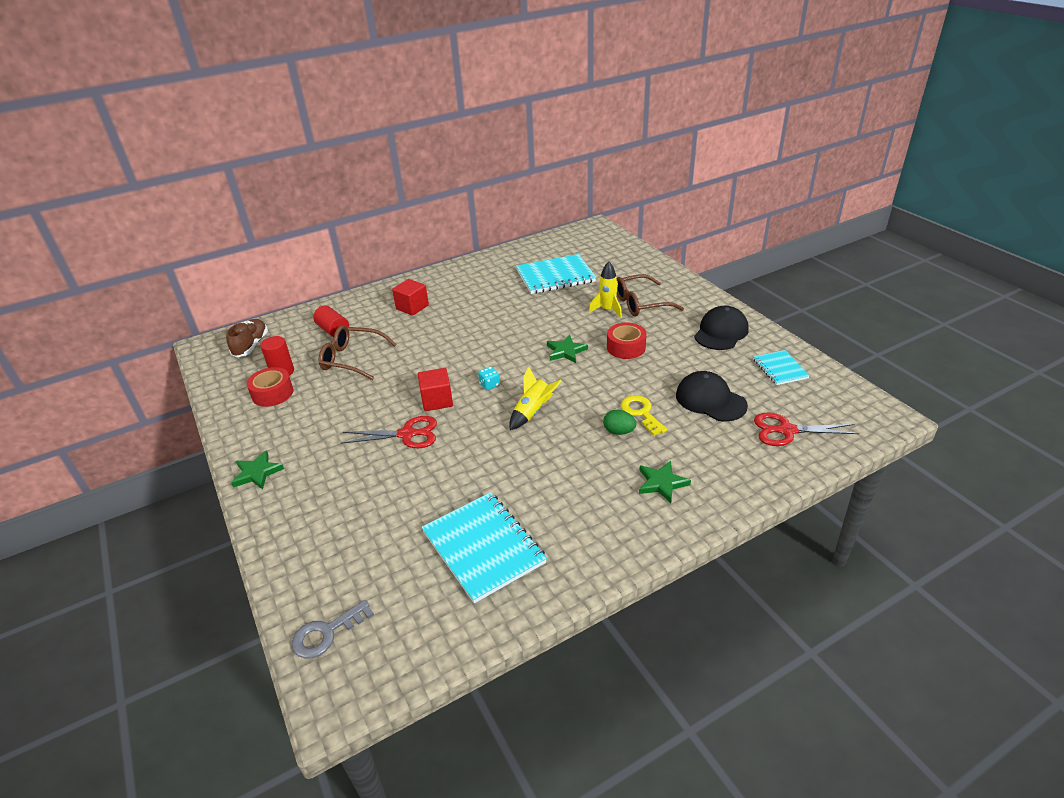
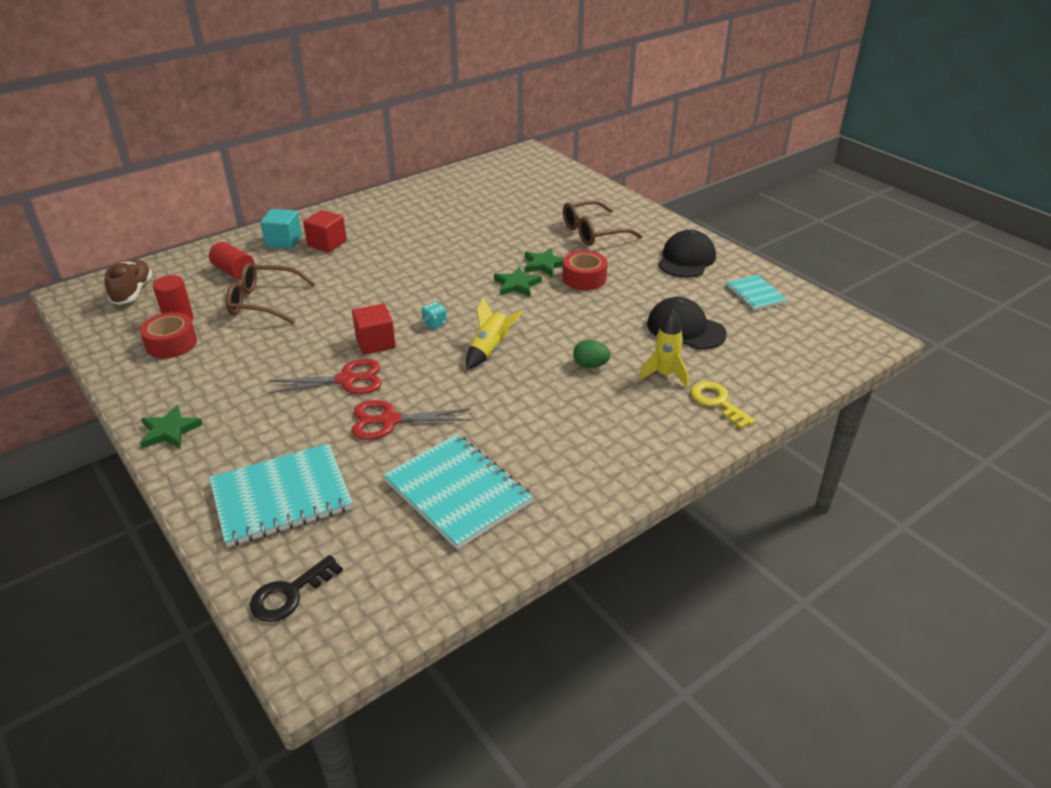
camera: 10 degrees left, 0 degrees up
(326, 633) = (289, 594): grey key -> black key
(377, 304) = (284, 241): none -> turquoise cube
(555, 276) = (491, 206): turquoise notebook -> turquoise notebook (281, 497)
(607, 310) = (557, 240): yellow rocket -> yellow rocket (664, 375)
(641, 413) = (612, 345): yellow key -> yellow key (717, 402)
(661, 483) = (646, 415): green star -> green star (544, 265)
(786, 430) = (771, 355): red scissors -> red scissors (389, 420)

